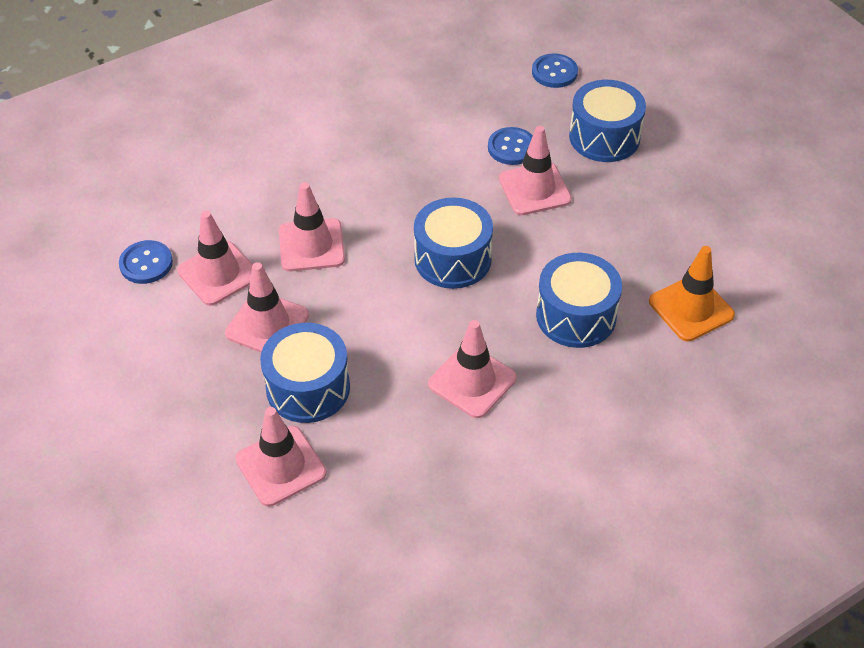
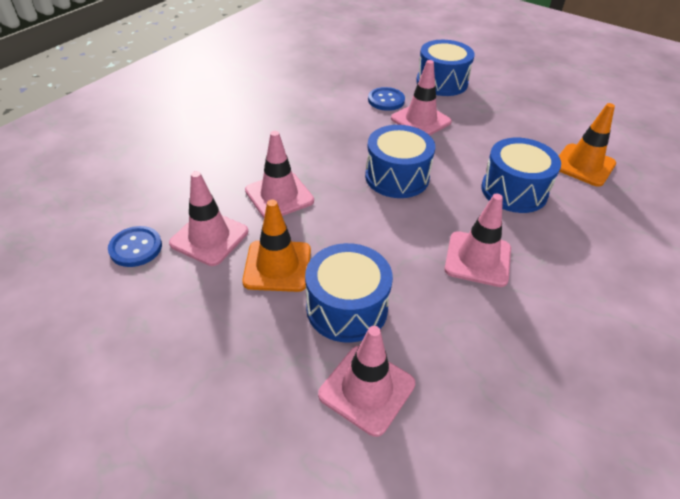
camera: 25 degrees left, 5 degrees down
(267, 324) = (277, 266): pink traffic cone -> orange traffic cone
(554, 72) = (381, 55): blue button -> none

